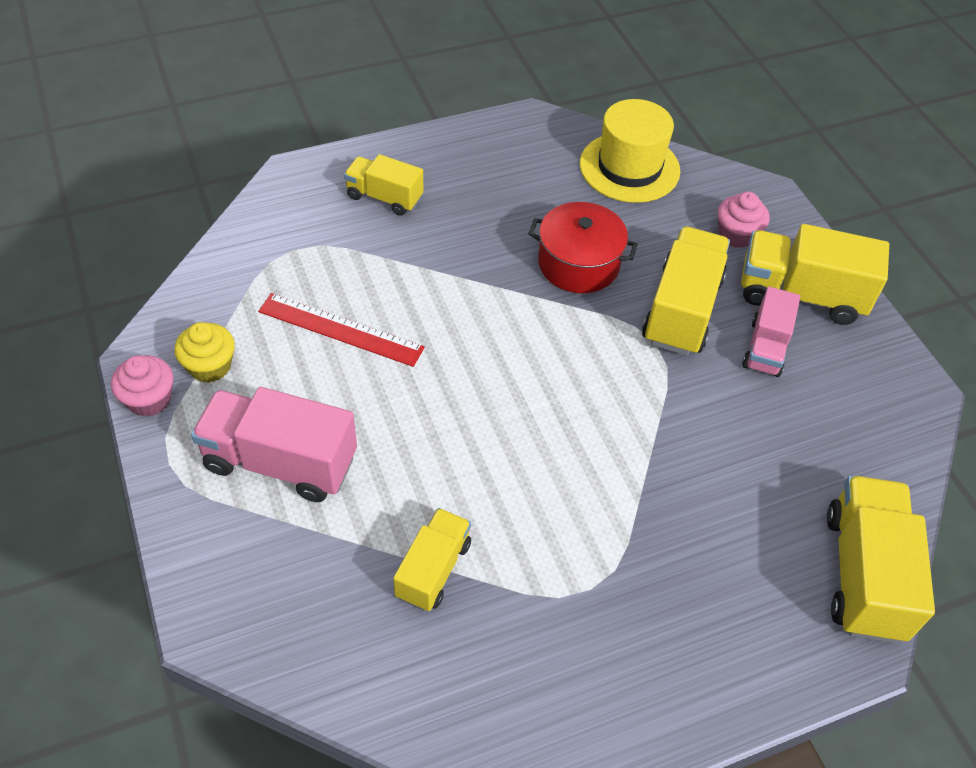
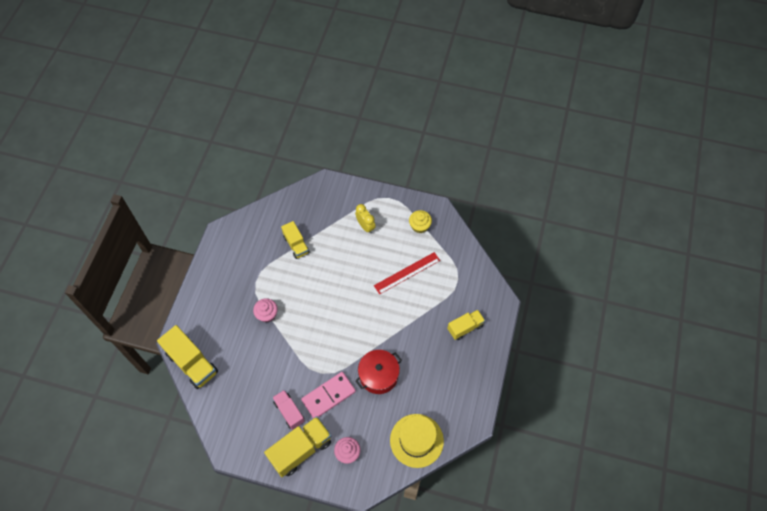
camera: 130 degrees right, 10 degrees up
(149, 399) = (418, 203): pink cupcake -> pink cupcake (267, 314)
(280, 462) = (365, 226): pink truck -> yellow clock
(682, 310) = (328, 396): yellow truck -> pink domino

